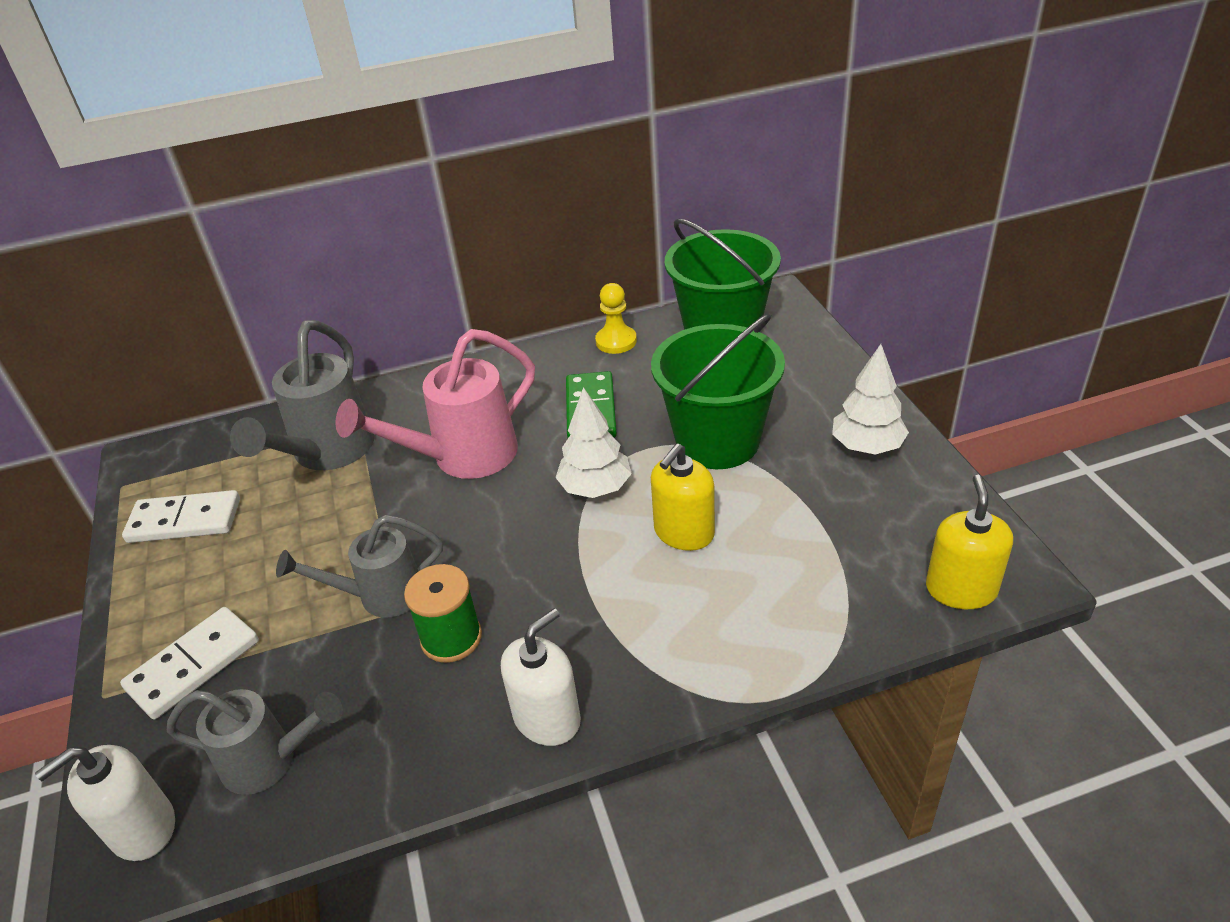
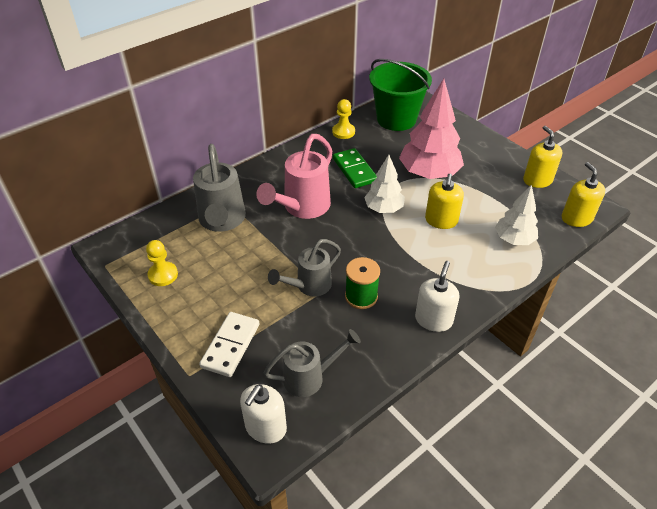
camera: 25 degrees left, 5 degrees up
(184, 520) = (163, 275): white domino -> yellow pawn
(717, 441) = (429, 174): green bucket -> pink tree
(867, 446) = (500, 163): white tree -> white tree (514, 239)
(923, 495) = (537, 180): none -> yellow soap dispenser

